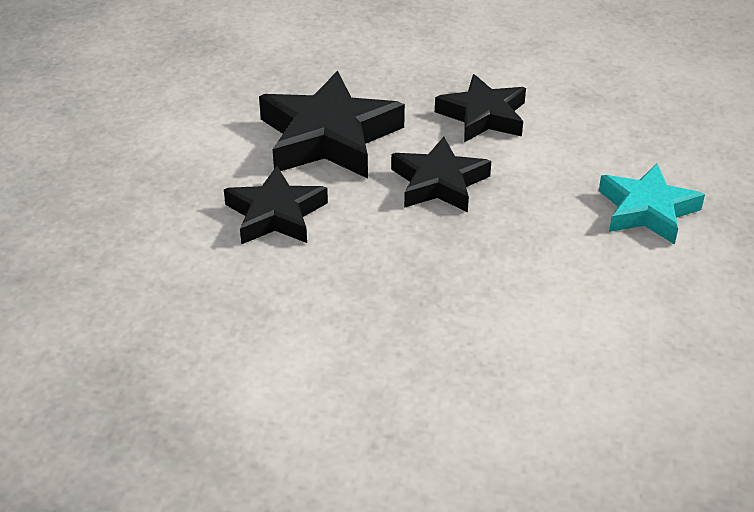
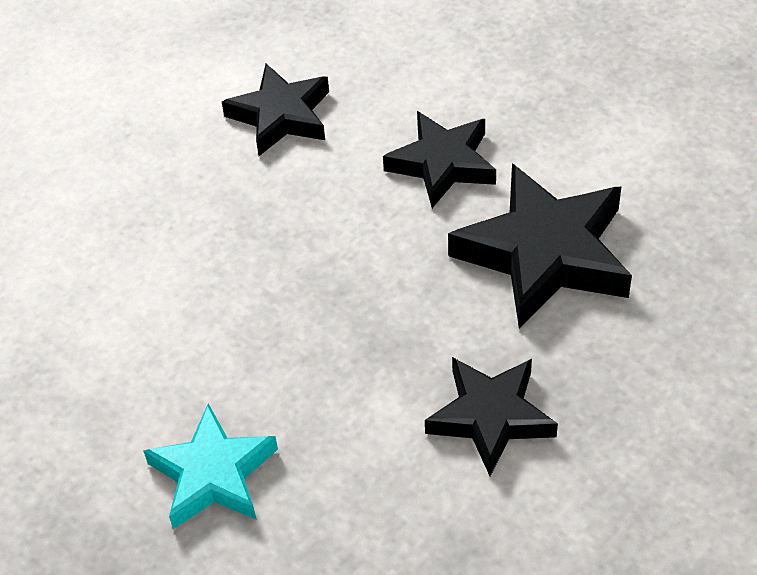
camera: 125 degrees right, 10 degrees up
(439, 182) = (398, 312): black star -> black star (281, 116)

